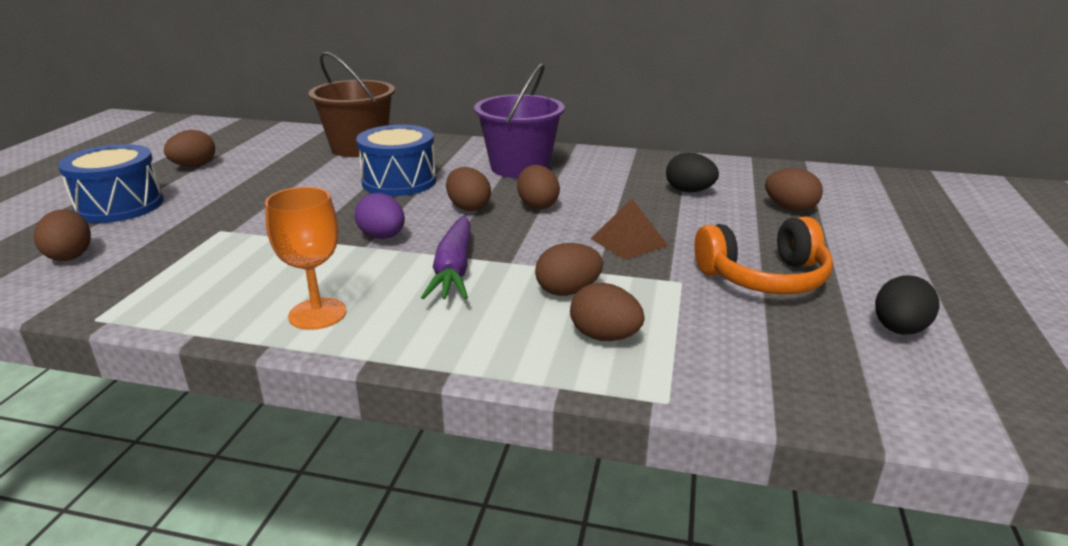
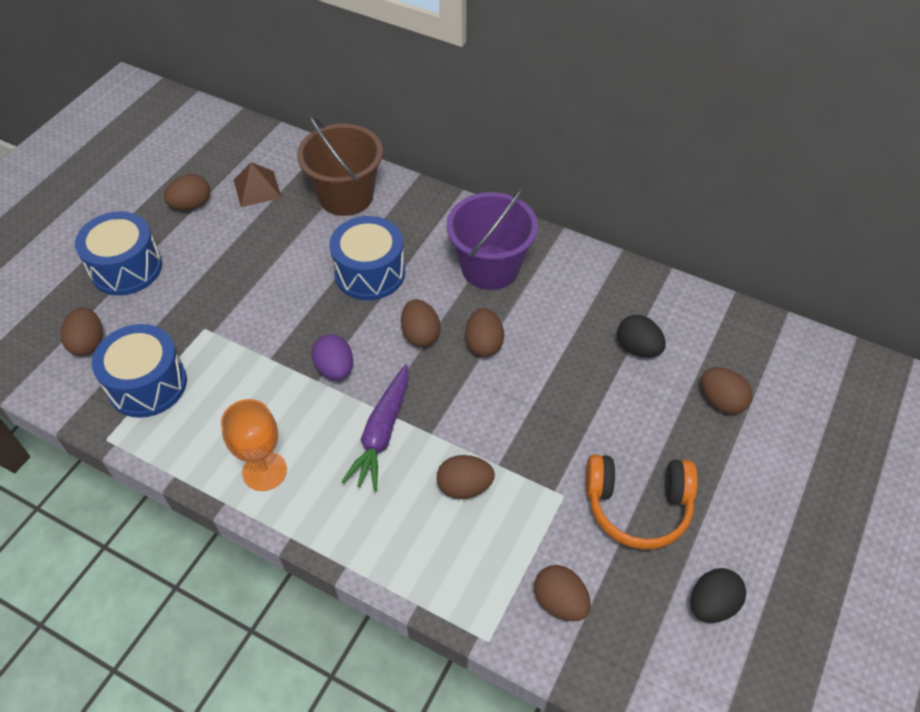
camera: 15 degrees right, 25 degrees up
(151, 273) = (147, 384): none -> blue drum
(604, 336) = (472, 554): brown egg -> brown egg (560, 602)
(628, 242) = (543, 424): brown pyramid -> brown pyramid (257, 188)

